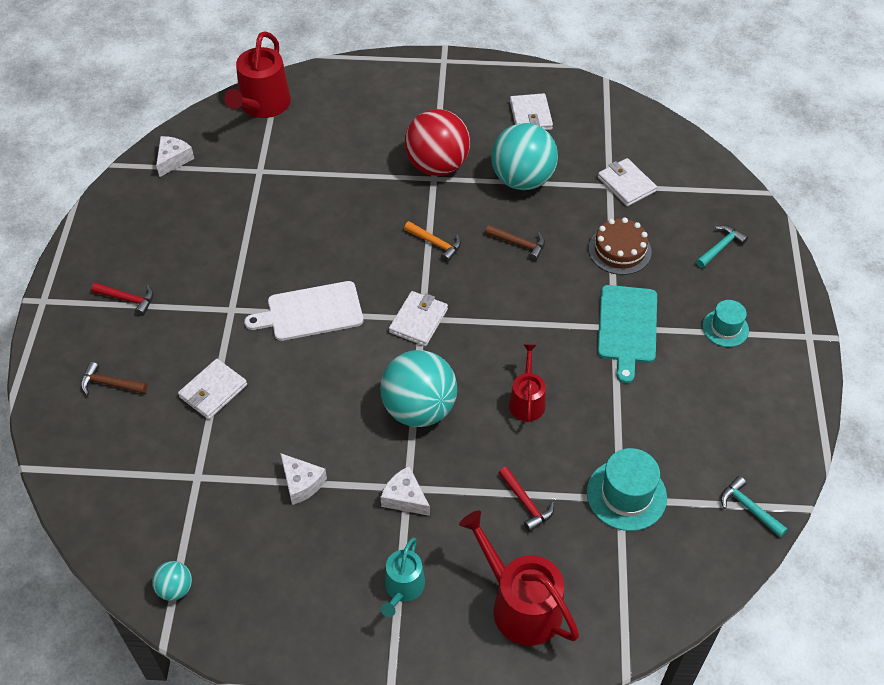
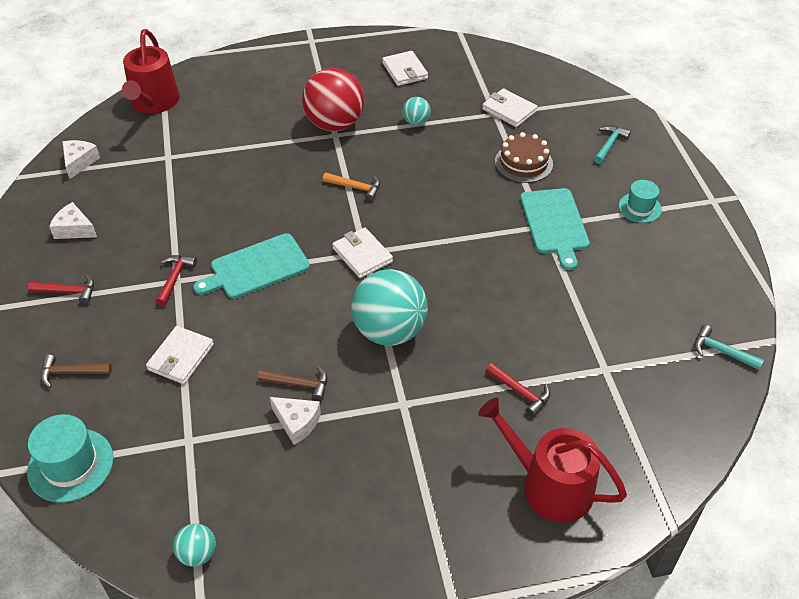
camera: 15 degrees left, 5 degrees down
(230, 306) = (175, 278): none -> red hammer
(311, 312) = (256, 267): white cutting board -> turquoise cutting board
(403, 588) = (430, 497): turquoise watering can -> none
(405, 498) = (404, 413): white cheese -> white cheese (74, 229)
(418, 321) = (362, 255): white wallet -> white wallet turned 45 degrees counterclockwise
(519, 244) = (432, 174): brown hammer -> brown hammer (299, 384)
(522, 179) = (416, 122): turquoise ball -> turquoise ball, size x0.46
(527, 401) = (488, 303): red watering can -> none
(626, 495) = (609, 364): turquoise hat -> turquoise hat (70, 465)

